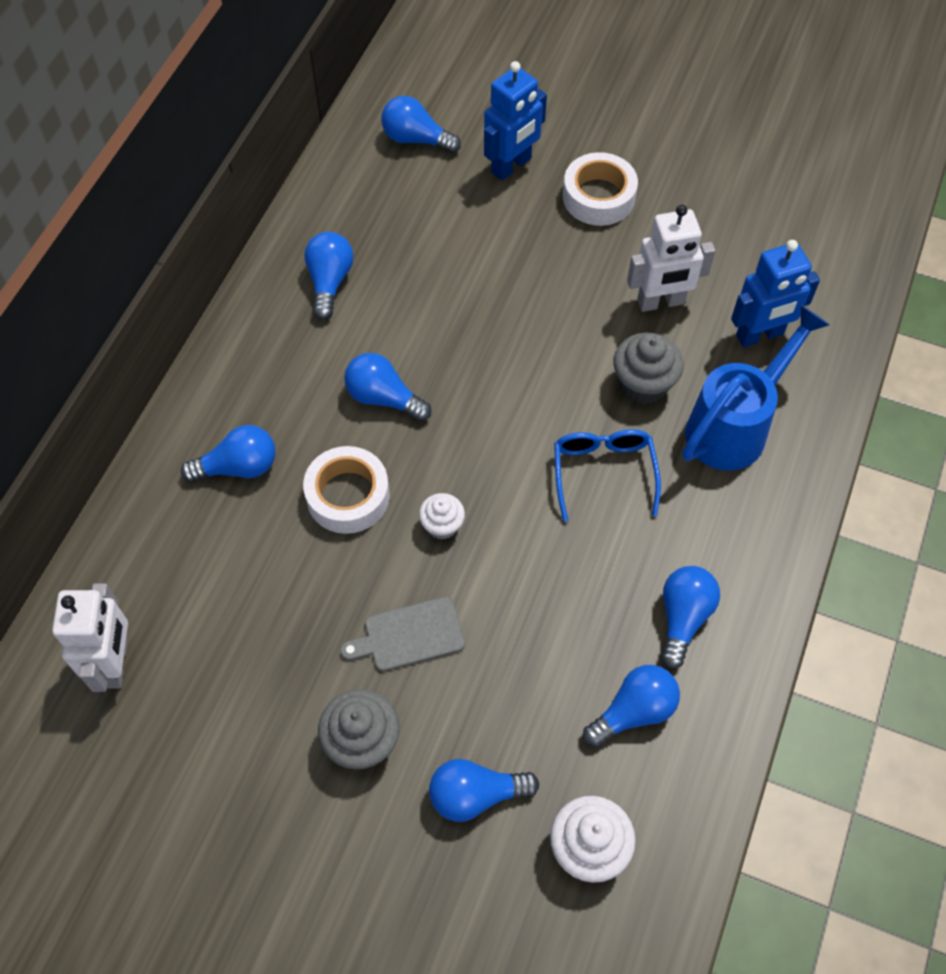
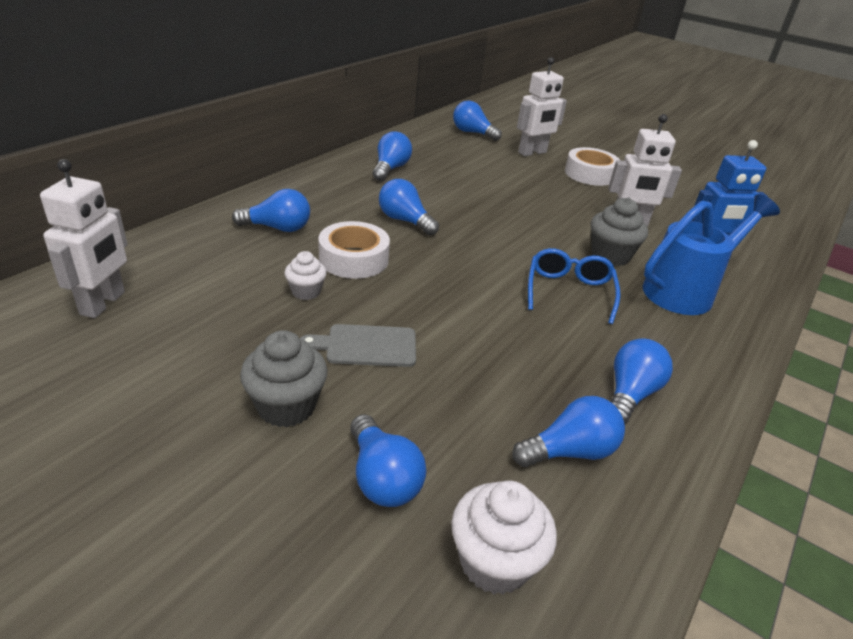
camera: 10 degrees right, 25 degrees down
(442, 525) = (423, 290): white cupcake -> white cupcake (306, 291)
(476, 795) = (382, 478): blue light bulb -> blue light bulb turned 120 degrees counterclockwise
(511, 166) = (532, 153): blue robot -> white robot

